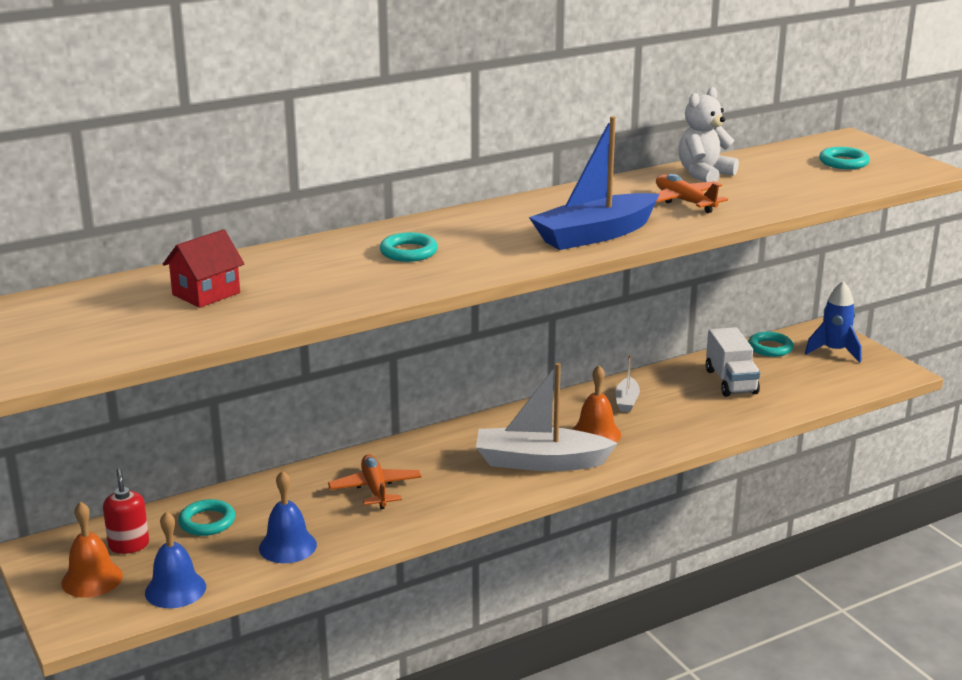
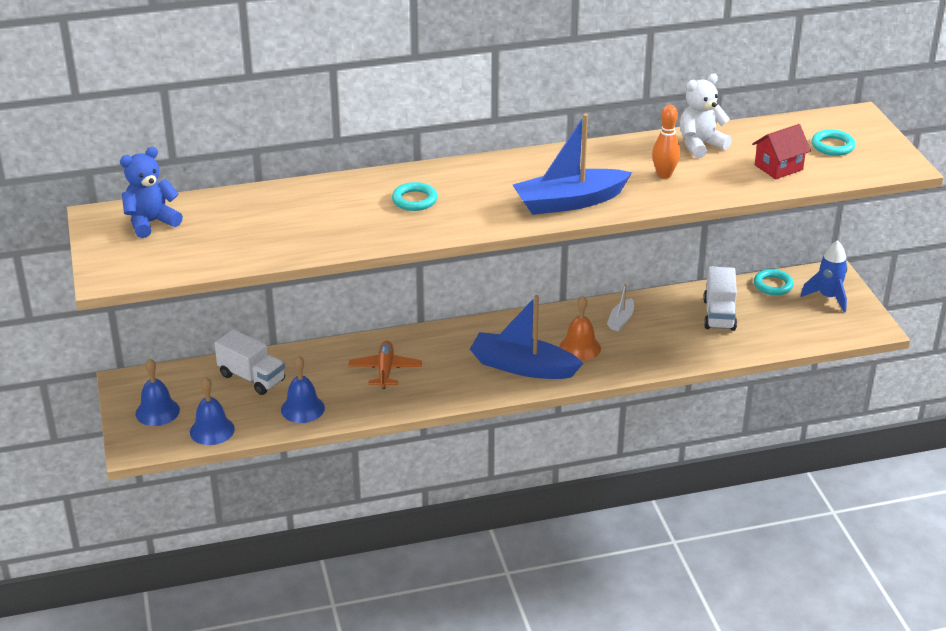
camera: 15 degrees right, 10 degrees up
(73, 309) = (151, 223): none -> blue teddy bear
(92, 579) = (157, 411): orange bell -> blue bell
(129, 545) = (190, 388): red soap dispenser -> none
(206, 294) = (248, 221): red house -> red house (778, 167)
(207, 522) = (252, 378): turquoise ring -> white truck
(540, 462) = (522, 367): white boat -> blue boat
(684, 202) = (664, 175): orange plane -> orange bowling pin

